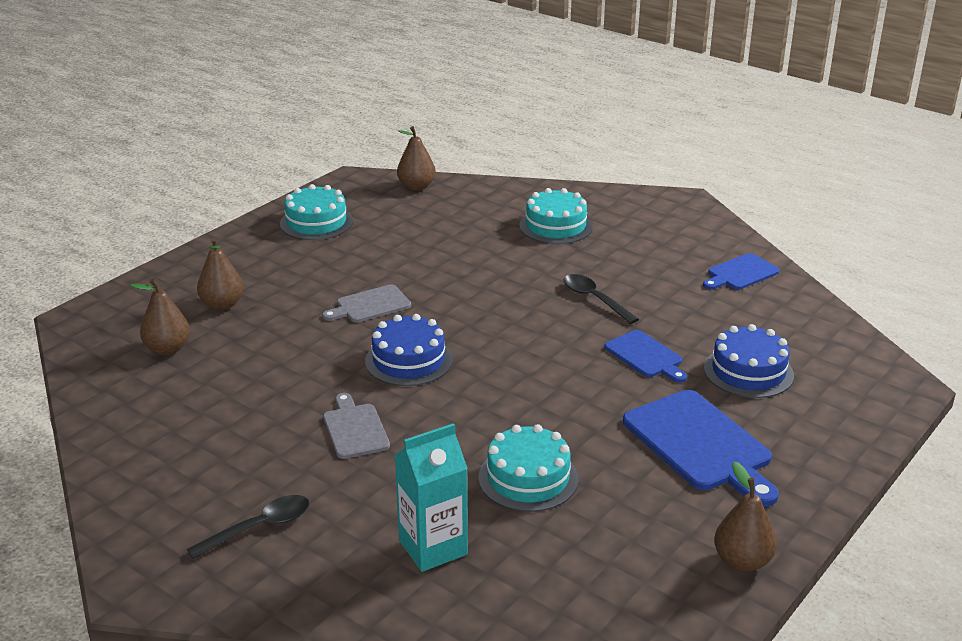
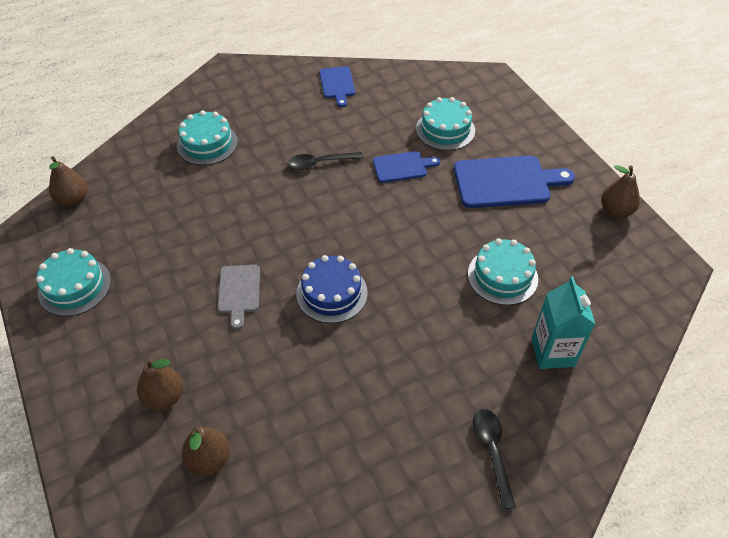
camera: 65 degrees left, 20 degrees up
(355, 429) = (401, 355): grey cutting board -> none
(748, 371) = (445, 129): blue cake -> turquoise cake

